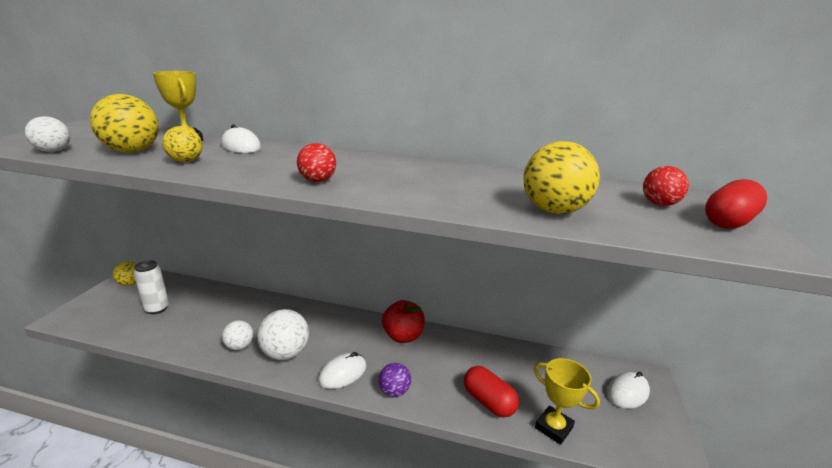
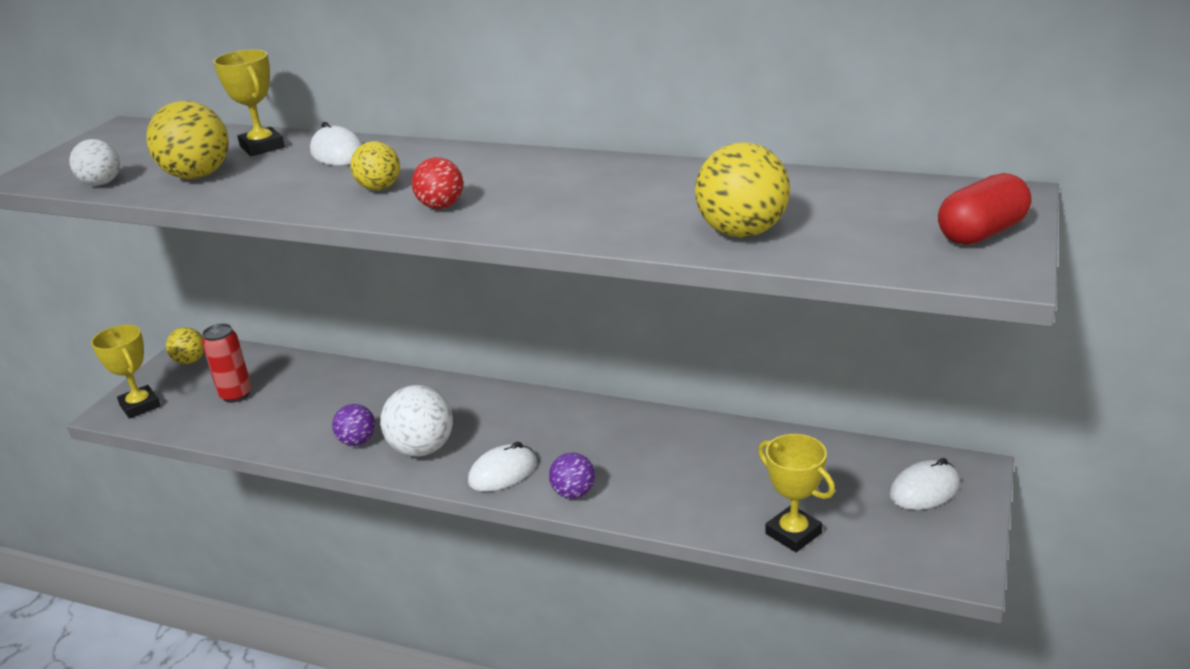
camera: 10 degrees right, 5 degrees up
(85, 314) = (140, 406): none -> yellow trophy
(157, 309) = (236, 395): white can -> red can
(186, 161) = (270, 187): yellow ball -> yellow ball (379, 188)
(239, 346) = (357, 441): white ball -> purple ball
(403, 336) = (595, 422): red apple -> none
(488, 402) = (707, 504): red capsule -> none
(659, 204) = (904, 211): red ball -> none

